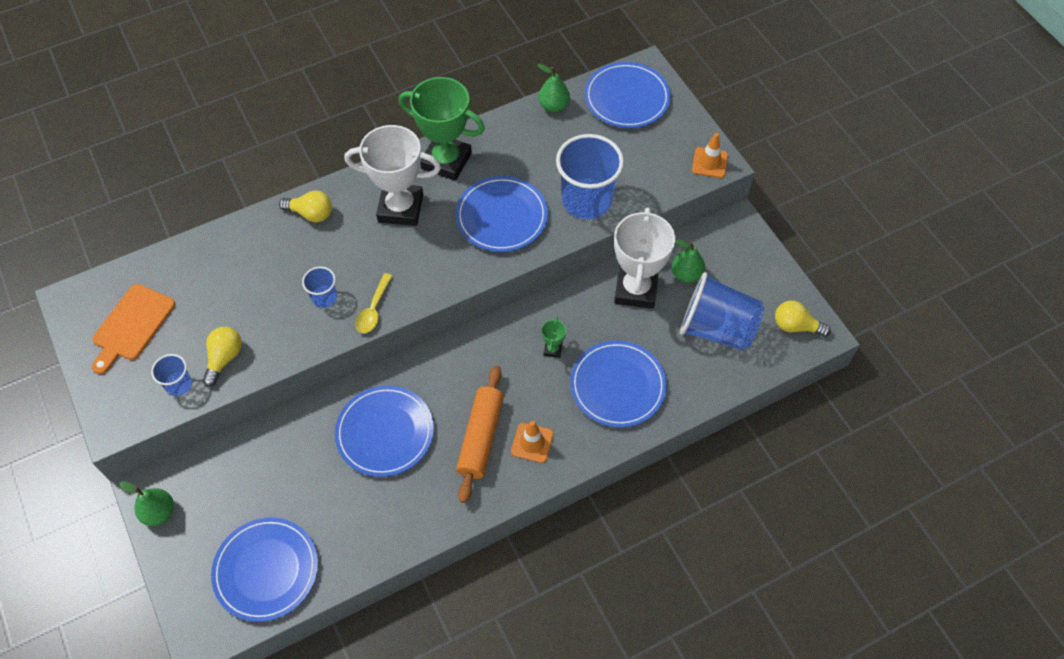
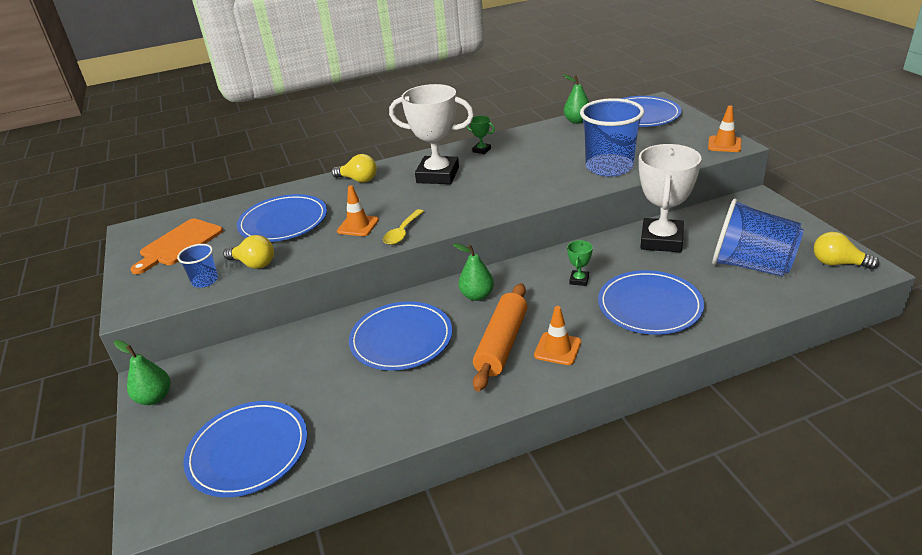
camera: 10 degrees right, 25 degrees down
(224, 358) = (254, 264): yellow light bulb -> yellow light bulb turned 90 degrees clockwise
(324, 297) = (358, 226): blue cup -> orange traffic cone
(446, 161) = (481, 150): green trophy -> green trophy, size x0.41
(501, 216) = (529, 177): blue plate -> blue plate (283, 222)
(686, 274) = (711, 230): green pear -> green pear (477, 295)

